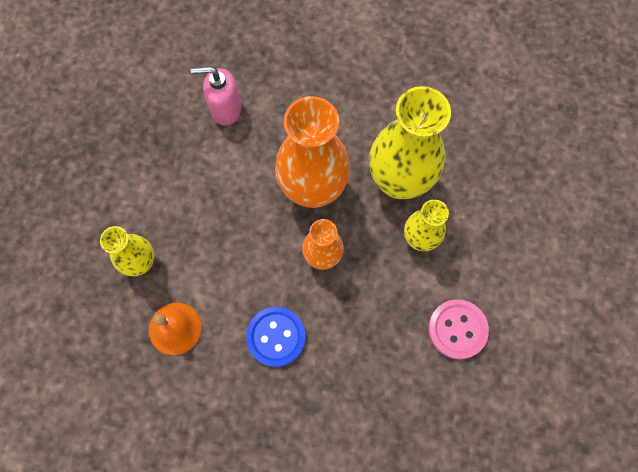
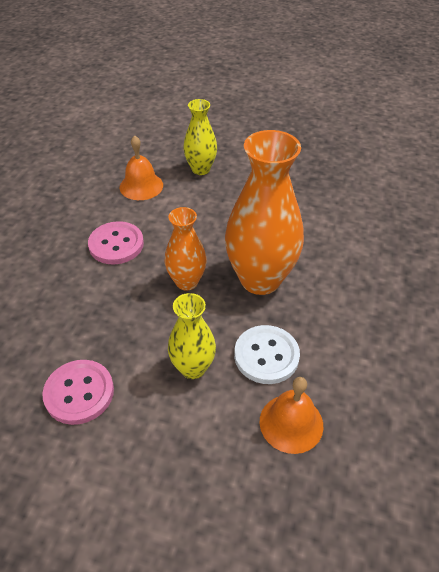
camera: 95 degrees right, 25 degrees down
(225, 109) = (347, 221): pink soap dispenser -> none
(276, 337) = (116, 244): blue button -> pink button
(399, 181) = (266, 355): yellow vase -> white button
(457, 161) = (291, 423): none -> orange bell

